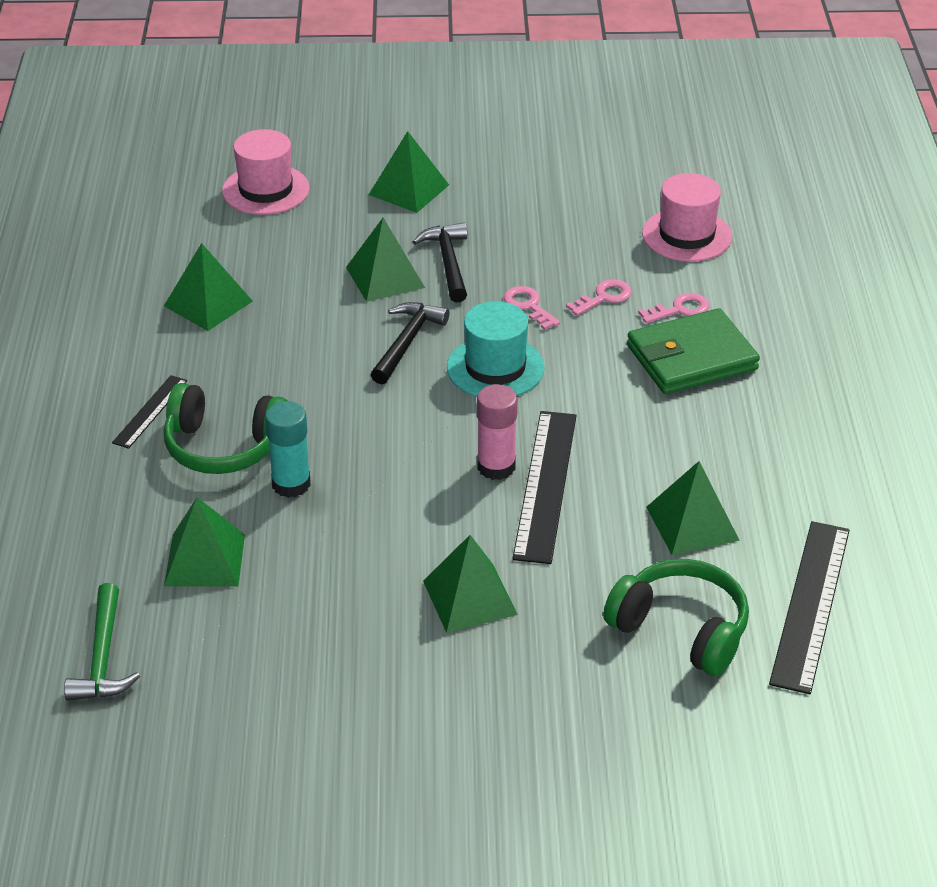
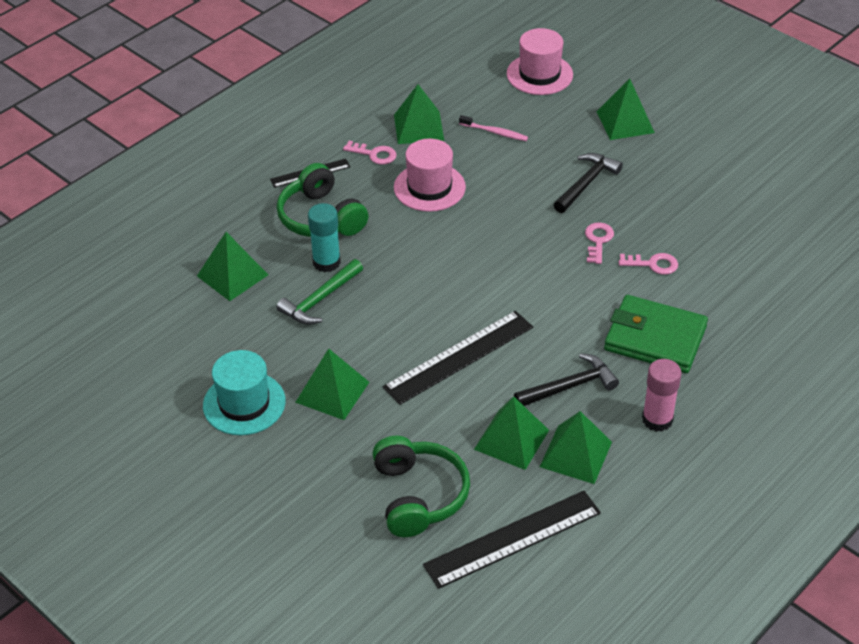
camera: 45 degrees right, 5 degrees up
(103, 657) = (124, 293): green hammer -> green hammer (320, 300)
(294, 266) = (495, 132): none -> pink toothbrush
(385, 277) = (537, 170): green pyramid -> green pyramid (576, 454)
(407, 342) = (496, 219): black hammer -> black hammer (569, 386)
(495, 368) = (526, 267): turquoise hat -> turquoise hat (244, 403)
(496, 467) = (446, 327): pink glue stick -> pink glue stick (657, 419)
(680, 309) = (691, 302): pink key -> pink key (374, 154)
(687, 235) = (765, 256): pink hat -> pink hat (429, 187)

